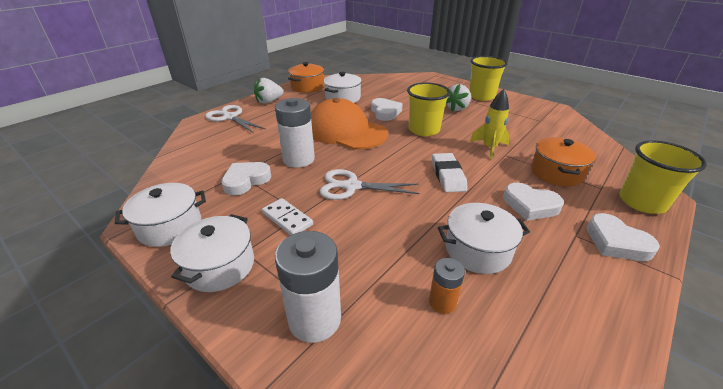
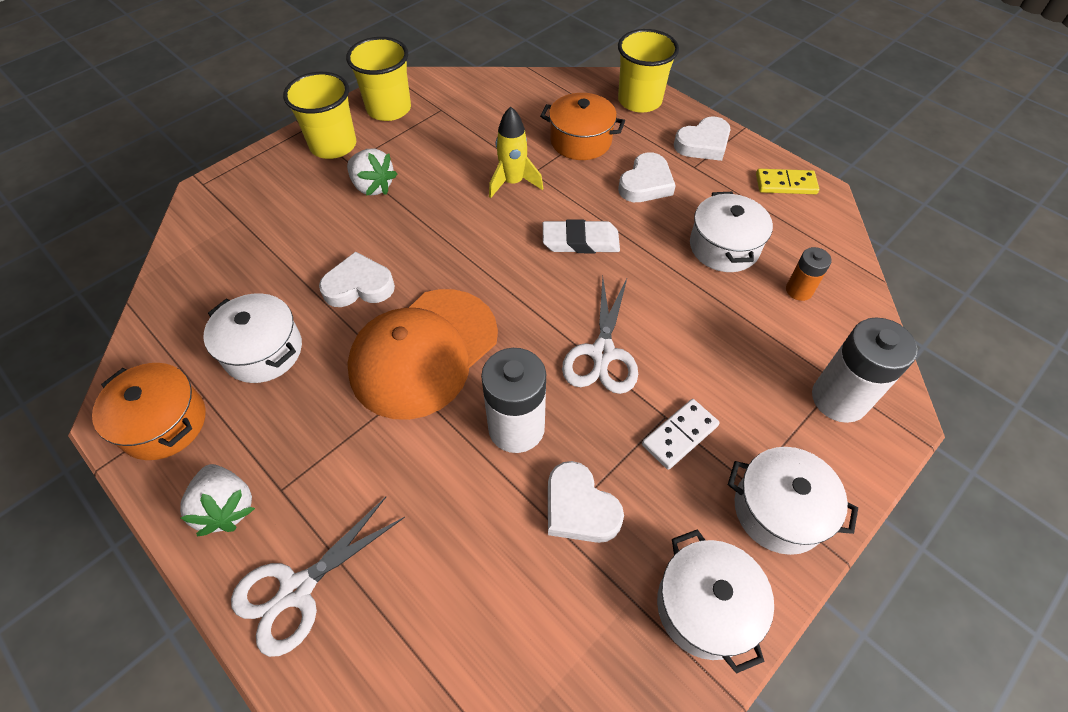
camera: 85 degrees left, 20 degrees up
(424, 130) = (442, 243): yellow cup -> yellow cup (389, 109)
(603, 307) = (785, 184): none -> yellow domino

